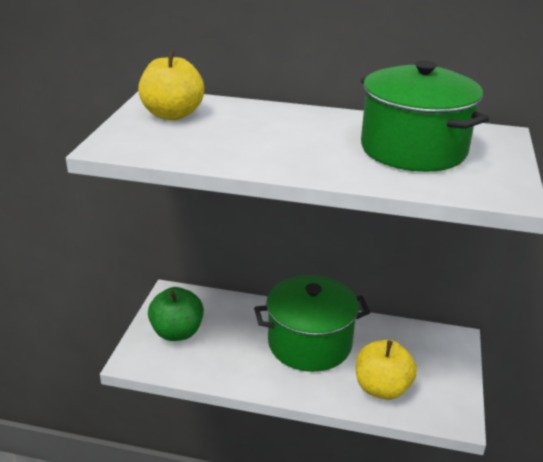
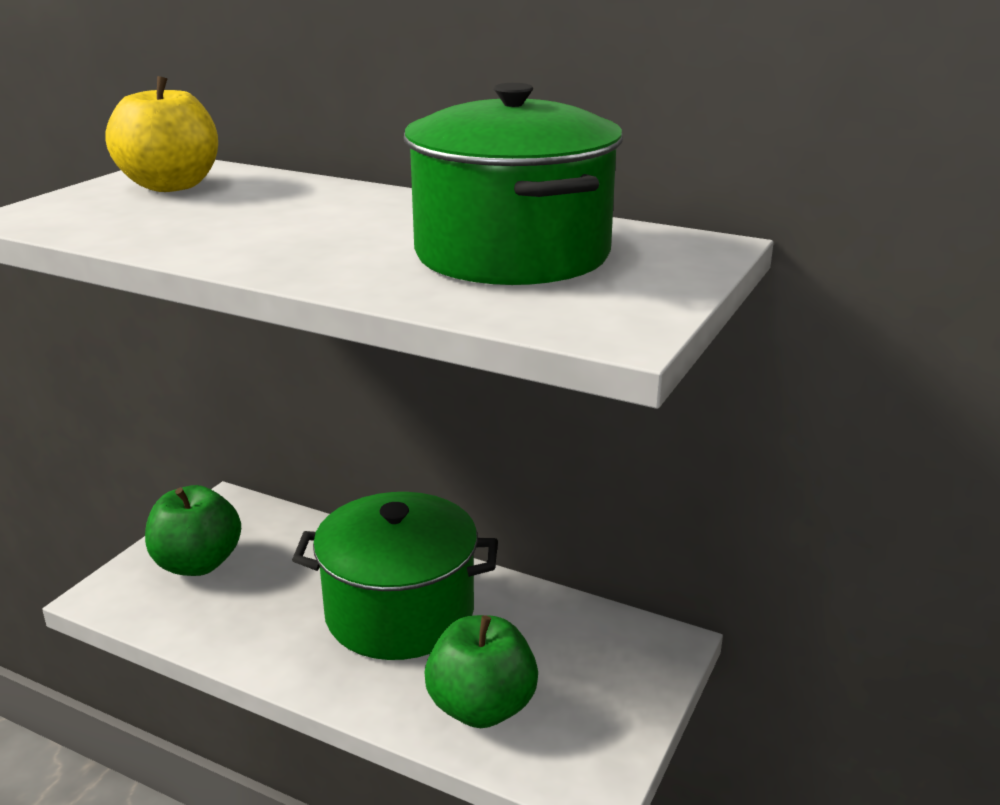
camera: 15 degrees right, 5 degrees down
(382, 388) = (481, 707): yellow apple -> green apple

